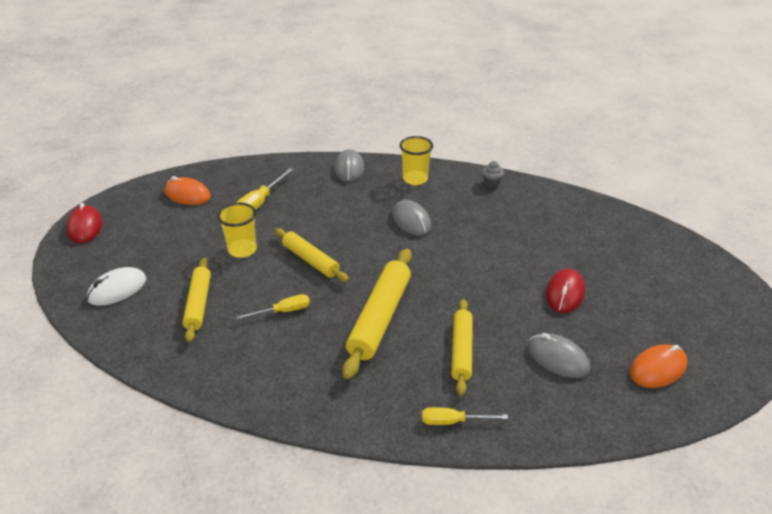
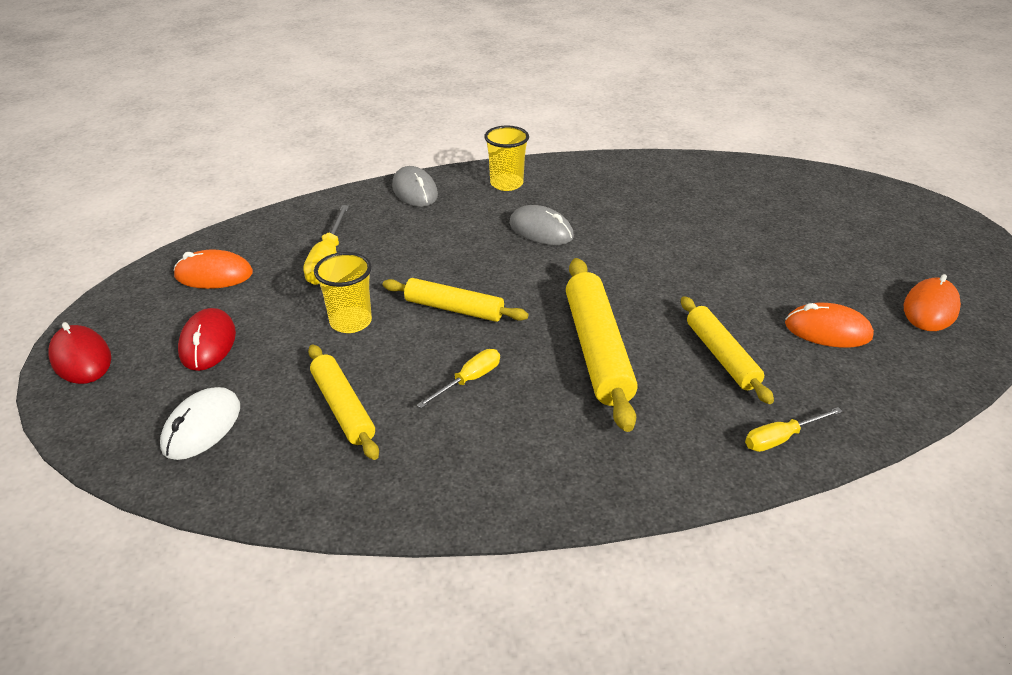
camera: 25 degrees left, 0 degrees up
(491, 183) = (598, 167): grey cupcake -> none
(557, 358) = (827, 330): grey mouse -> orange mouse
(564, 293) = (775, 261): red mouse -> red mouse (208, 343)

